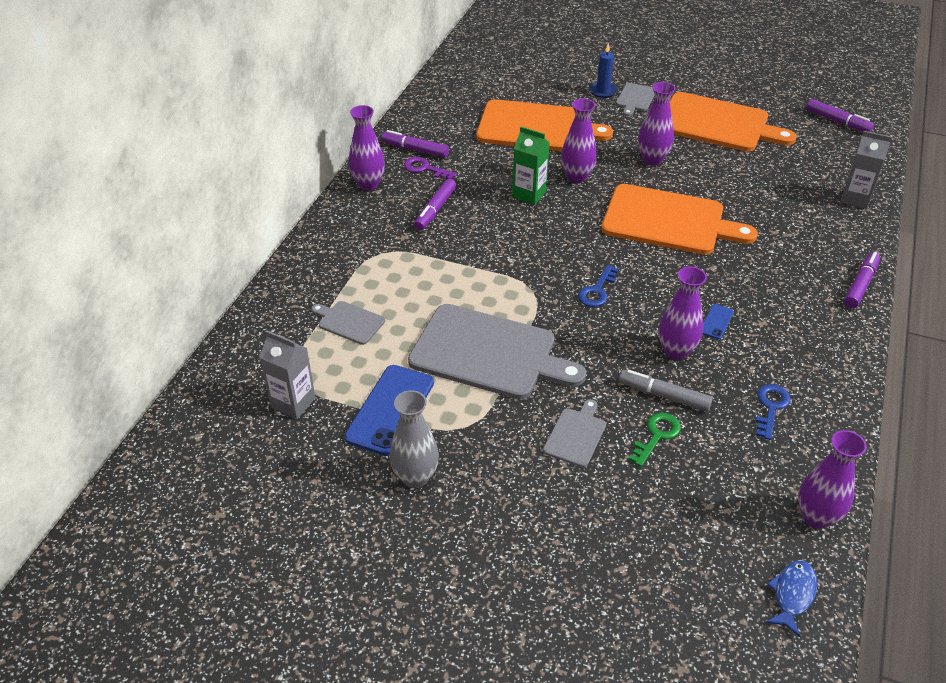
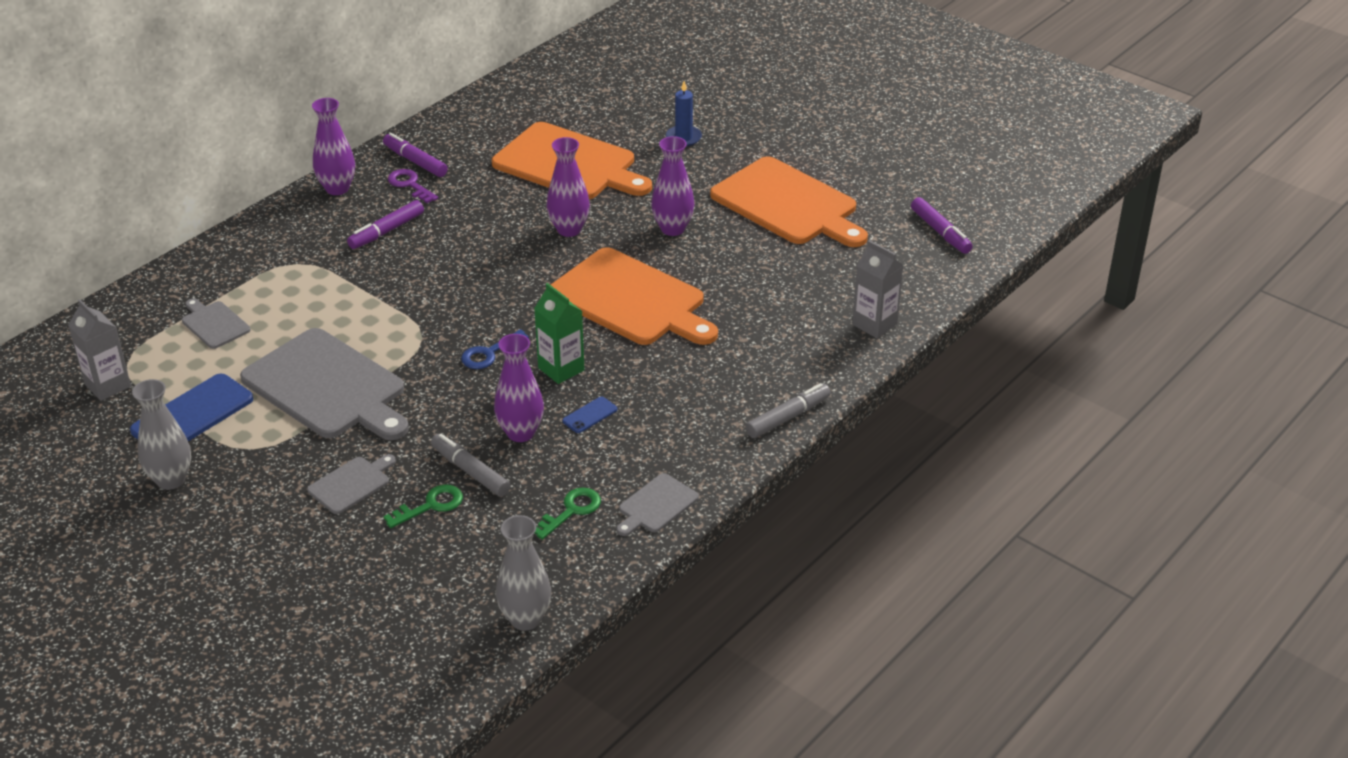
camera: 20 degrees right, 5 degrees down
(529, 194) = (500, 237): green carton -> green carton (561, 369)
(635, 98) = (714, 154): grey cutting board -> grey cutting board (656, 505)
(771, 407) = (571, 511): blue key -> green key
(792, 594) = (440, 675): blue fish -> none
(816, 517) = (525, 619): purple vase -> grey vase
(860, 285) = (788, 417): purple marker -> grey marker

